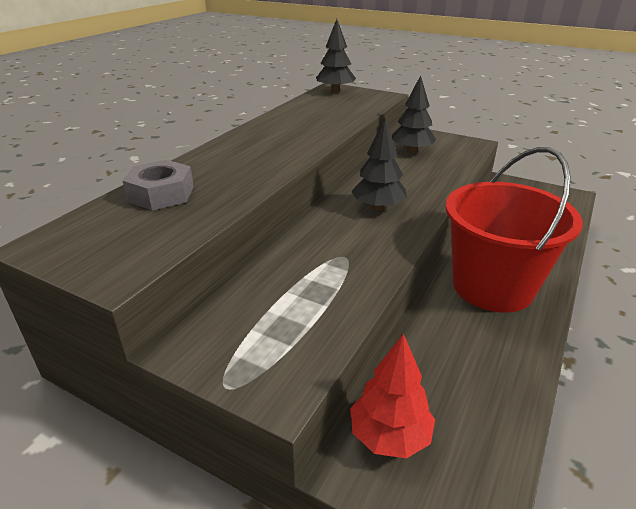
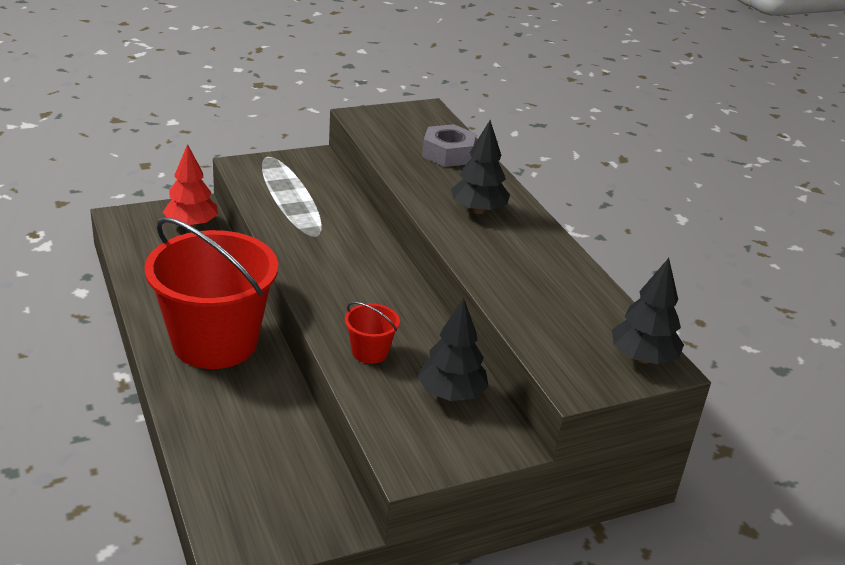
camera: 125 degrees right, 0 degrees up
(378, 207) = (358, 289): black tree -> black tree (478, 210)
(426, 179) = (370, 352): none -> red bucket

